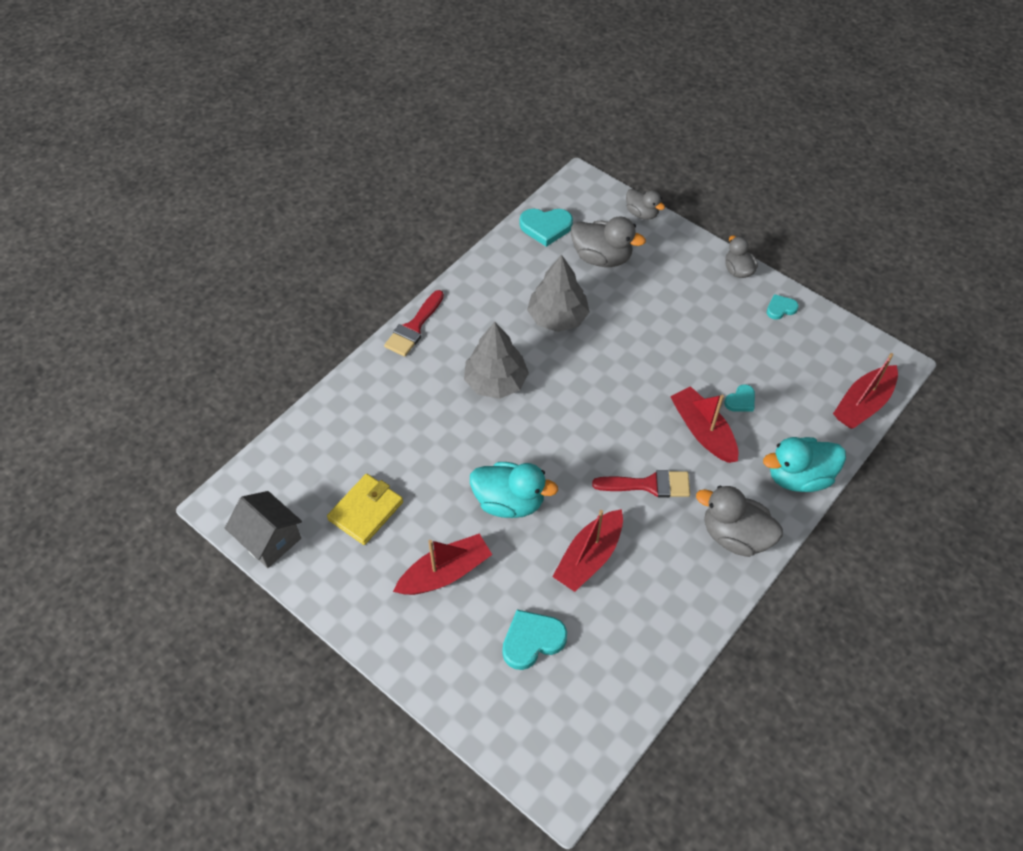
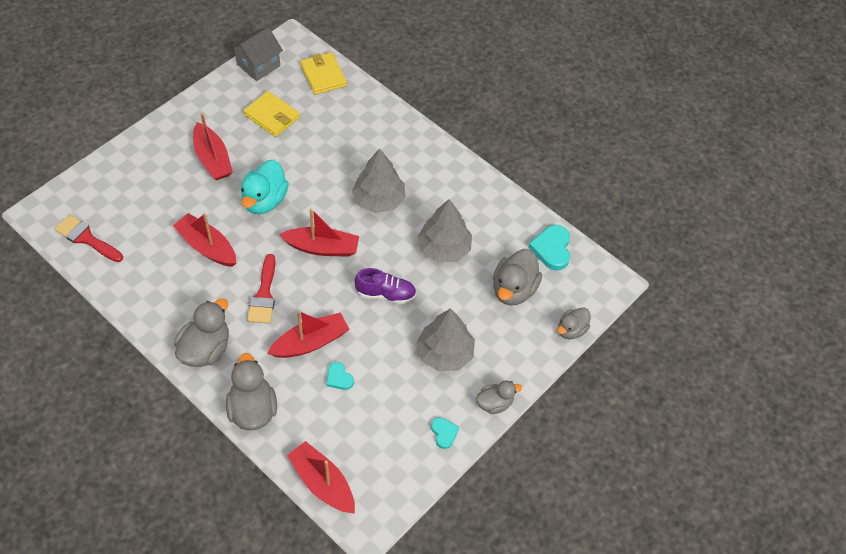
camera: 90 degrees right, 0 degrees up
(291, 458) = (323, 75): none -> yellow wallet
(414, 328) = (439, 149): red brush -> red brush (86, 238)
(532, 640) = (148, 205): turquoise heart -> none
(573, 432) = (322, 248): none -> red boat
(626, 366) = (386, 294): none -> purple shoe
(690, 311) = (445, 353): none -> grey tree
(798, 477) = (253, 409): turquoise duck -> grey duck

